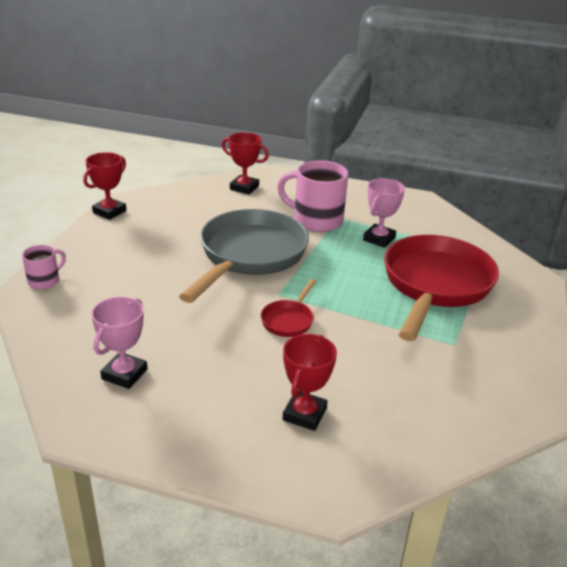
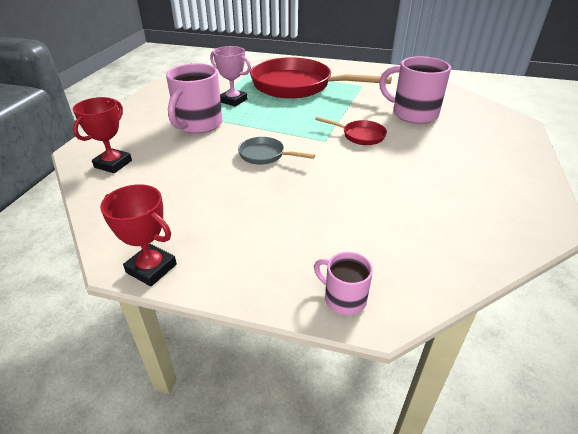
camera: 90 degrees left, 5 degrees up
(124, 374) = (472, 207): pink trophy -> none
(249, 256) = (265, 155): grey pan -> grey pan, size x0.43
(304, 414) = (460, 129): red trophy -> none
(354, 377) = (413, 114): none -> pink mug

